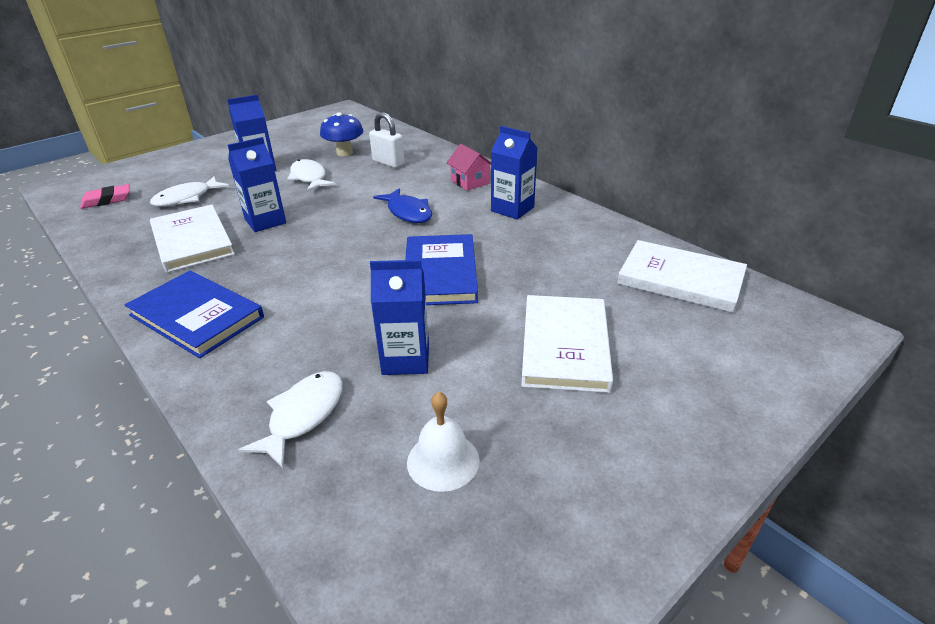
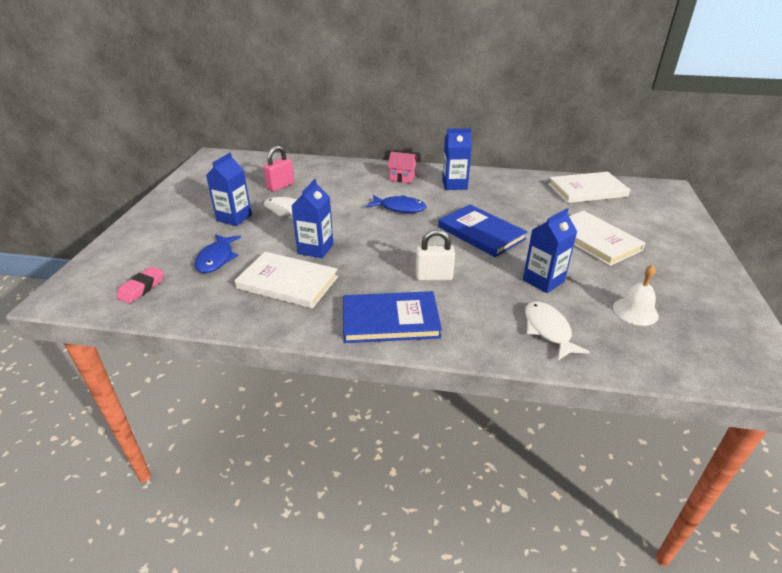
camera: 40 degrees left, 0 degrees up
(186, 198) = (217, 259): white fish -> blue fish
(344, 153) = (280, 186): blue mushroom -> pink padlock
(388, 163) = (326, 182): white padlock -> white padlock (434, 277)

